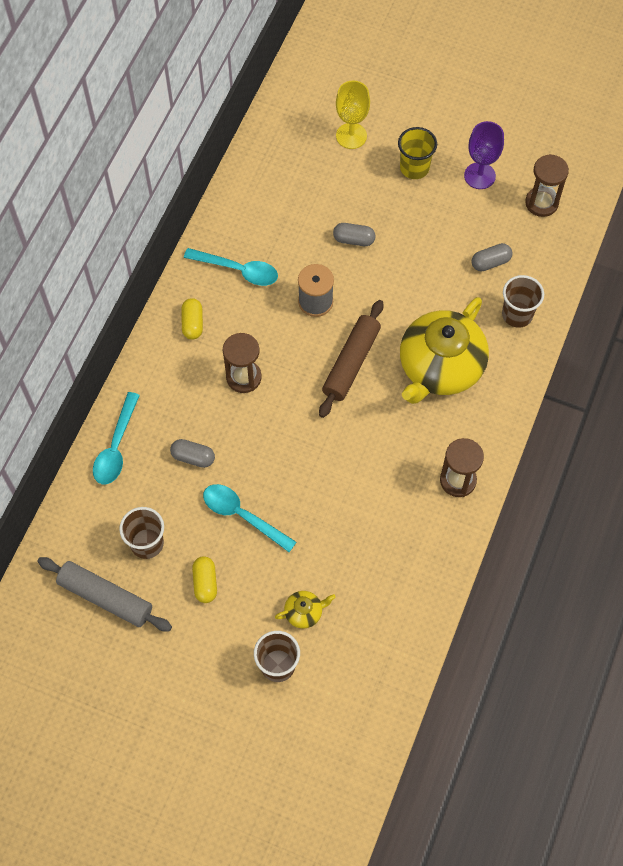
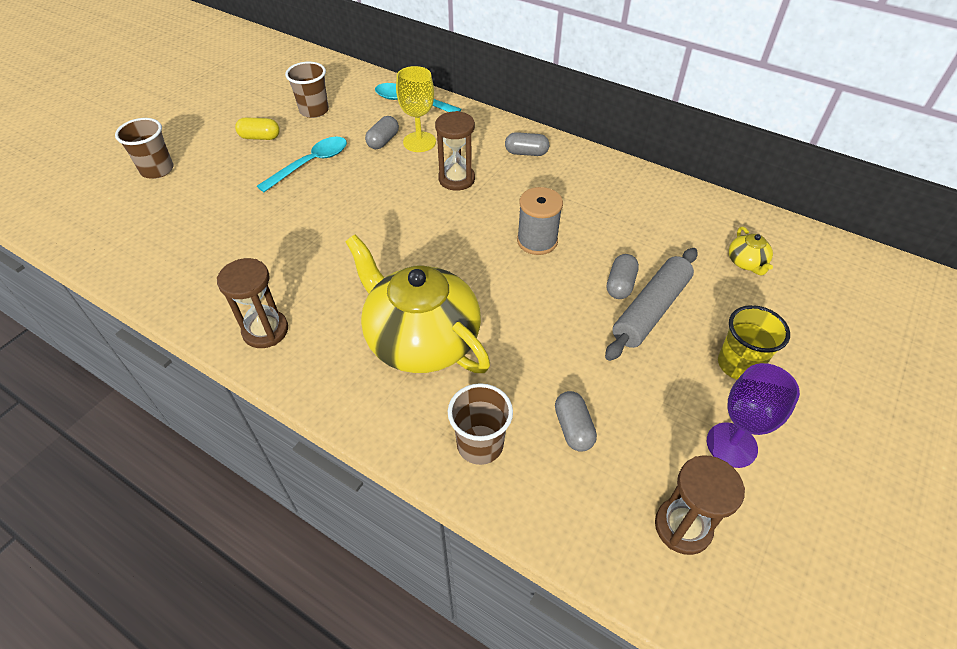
camera: 100 degrees right, 15 degrees down
(105, 598) = (279, 88): grey rolling pin -> grey rolling pin (650, 310)
(192, 323) = (526, 153): yellow capsule -> grey capsule
(238, 270) = (585, 188): turquoise spoon -> none
(304, 612) = (194, 191): yellow teapot -> yellow teapot (746, 262)
(351, 136) = (785, 305): yellow goblet -> yellow goblet (419, 142)
(351, 363) = (450, 260): brown rolling pin -> none

